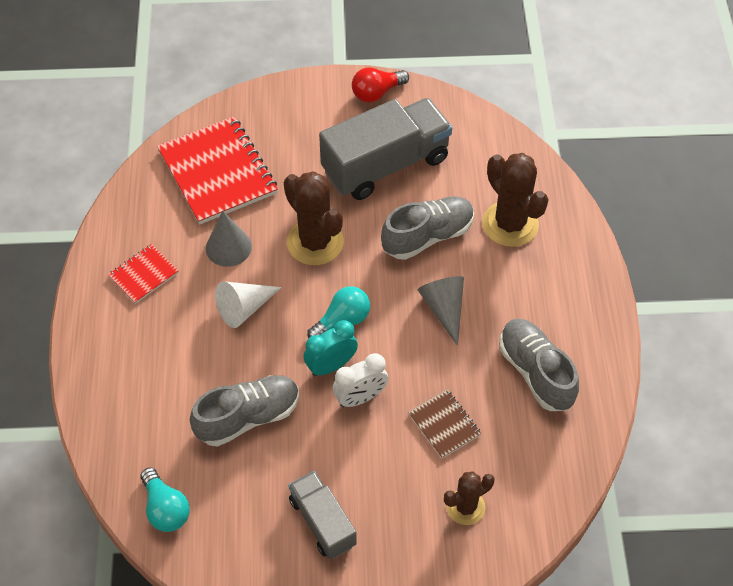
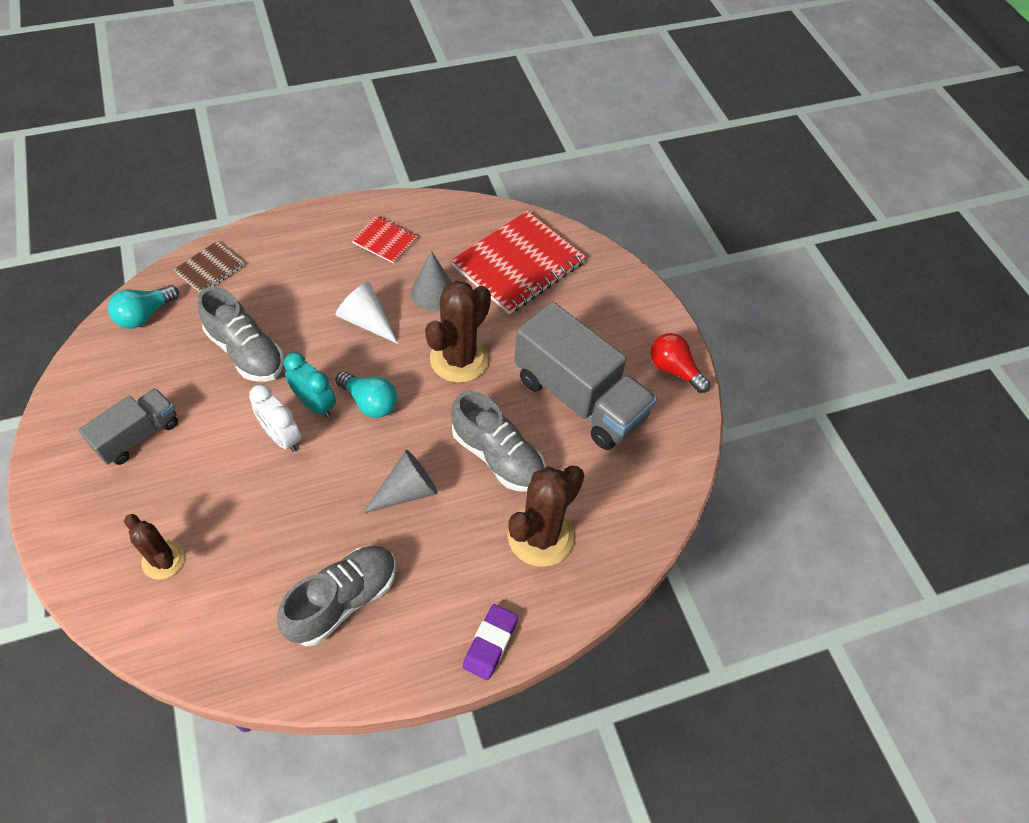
camera: 70 degrees right, 0 degrees up
(444, 424) = (261, 520): brown notebook -> brown notebook (210, 269)
(593, 278) = (490, 643): none -> purple eraser

